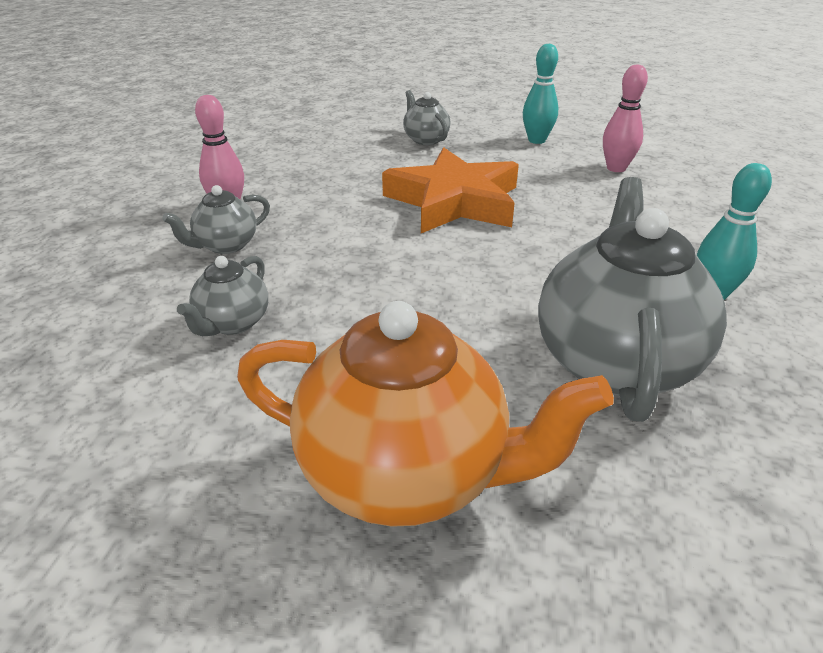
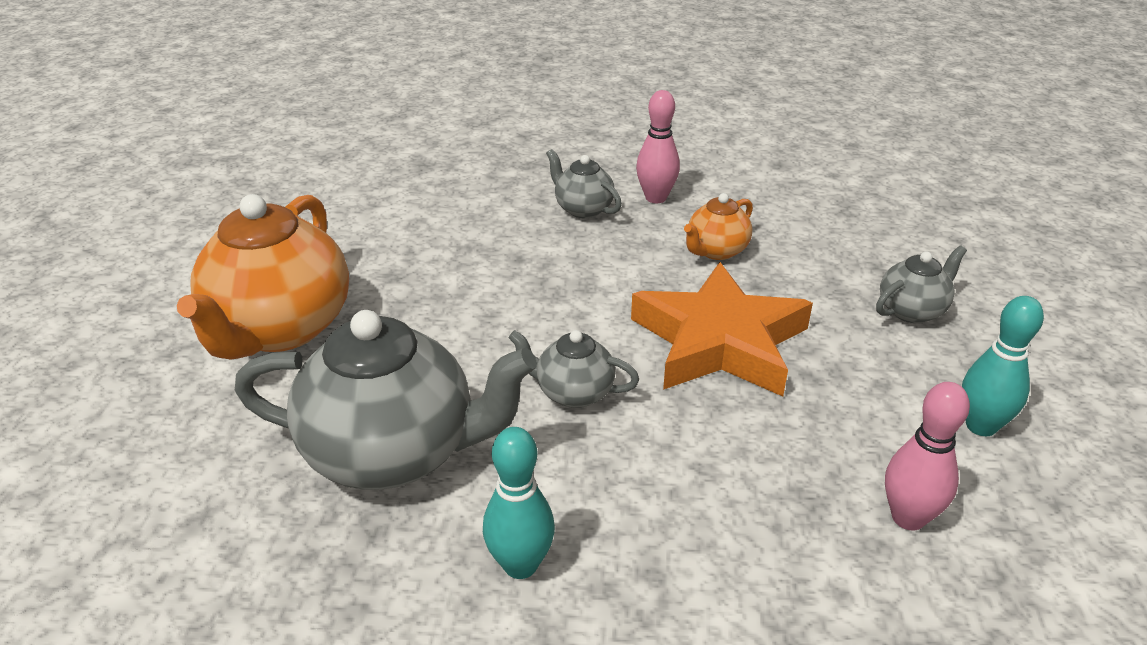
camera: 85 degrees right, 0 degrees up
(233, 323) = (462, 232): grey teapot -> grey teapot (573, 393)
(330, 190) = (716, 251): none -> orange teapot

